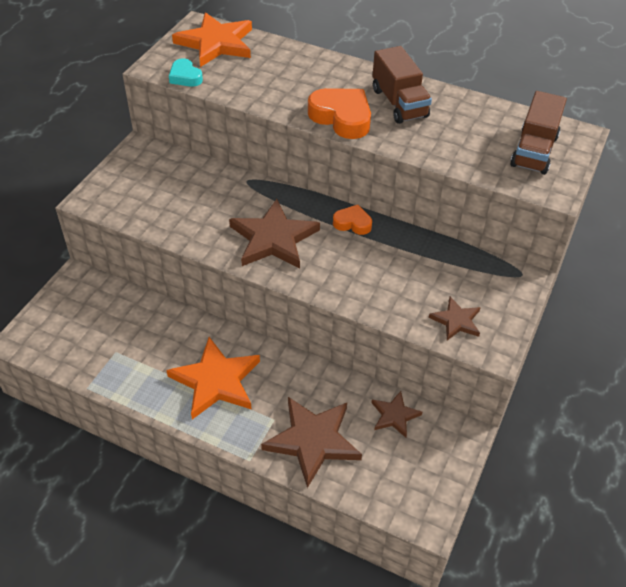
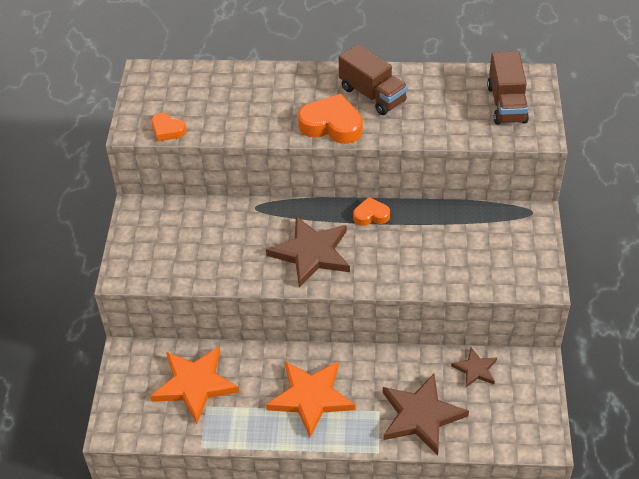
camera: 20 degrees left, 0 degrees up
(185, 77) = (167, 130): turquoise heart -> orange heart
(216, 43) = (173, 86): orange star -> orange star (195, 385)
(456, 321) = (502, 271): brown star -> none

